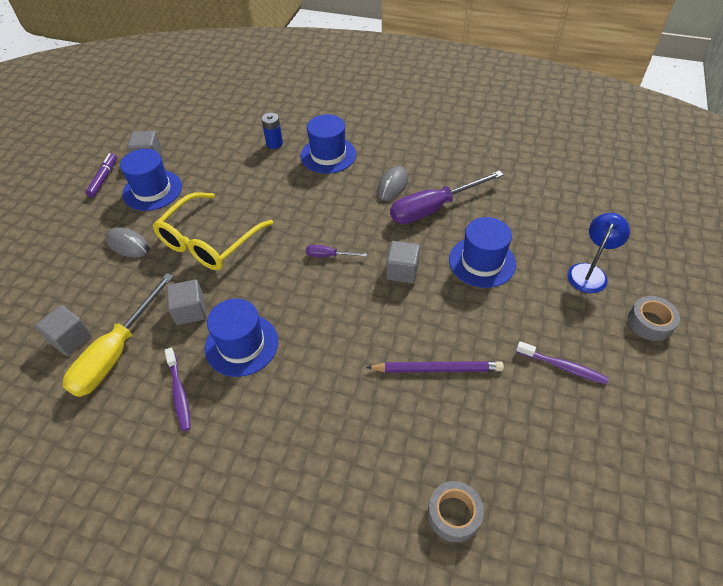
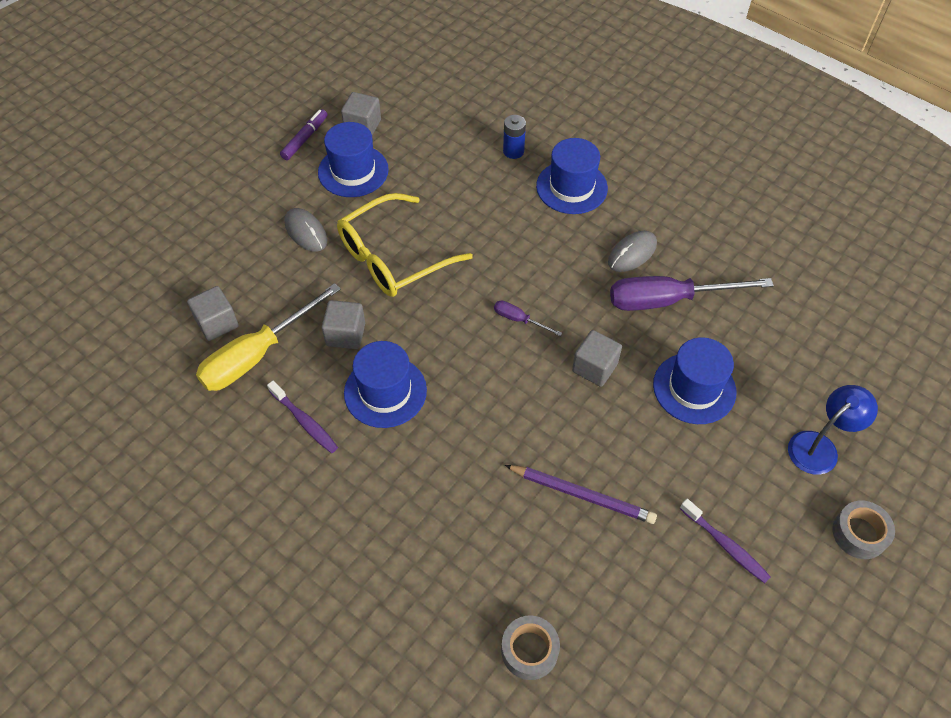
camera: 20 degrees right, 5 degrees up
(179, 393) = (305, 422): purple toothbrush -> purple toothbrush turned 45 degrees counterclockwise

